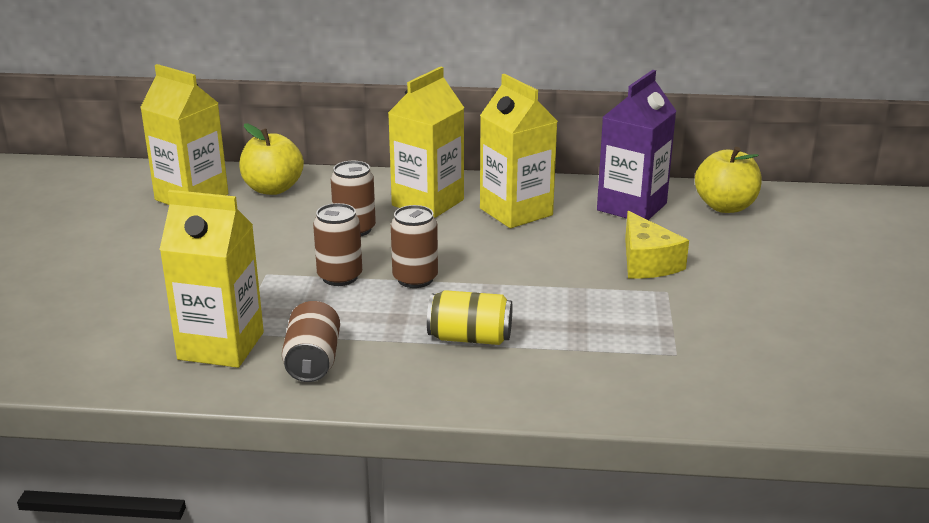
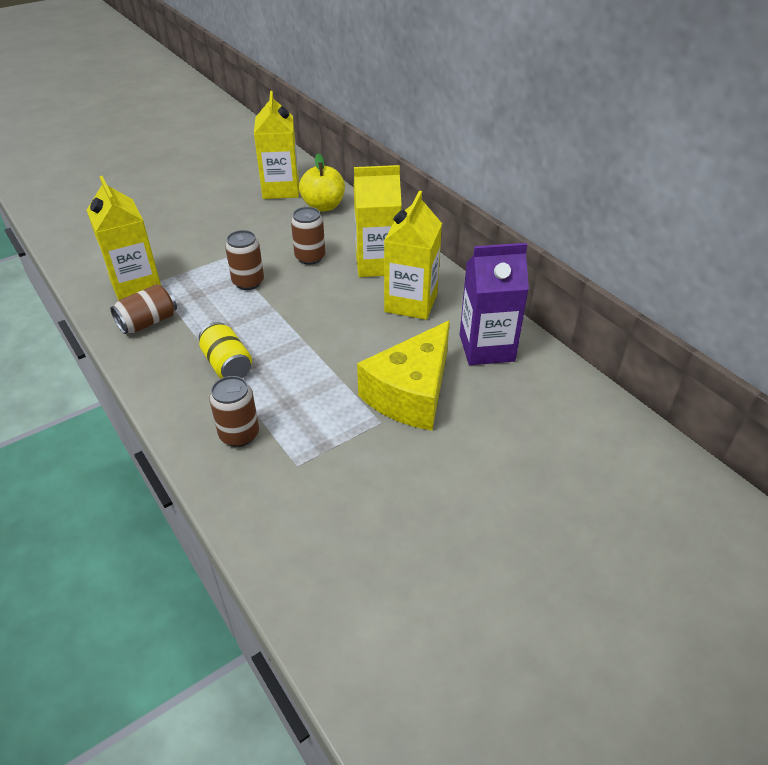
camera: 50 degrees right, 15 degrees up
(415, 279) = (276, 309): brown can -> brown can (239, 434)
(647, 262) = (411, 393): yellow cheese -> yellow cheese, size x1.58
(725, 206) = (551, 393): yellow apple -> none

